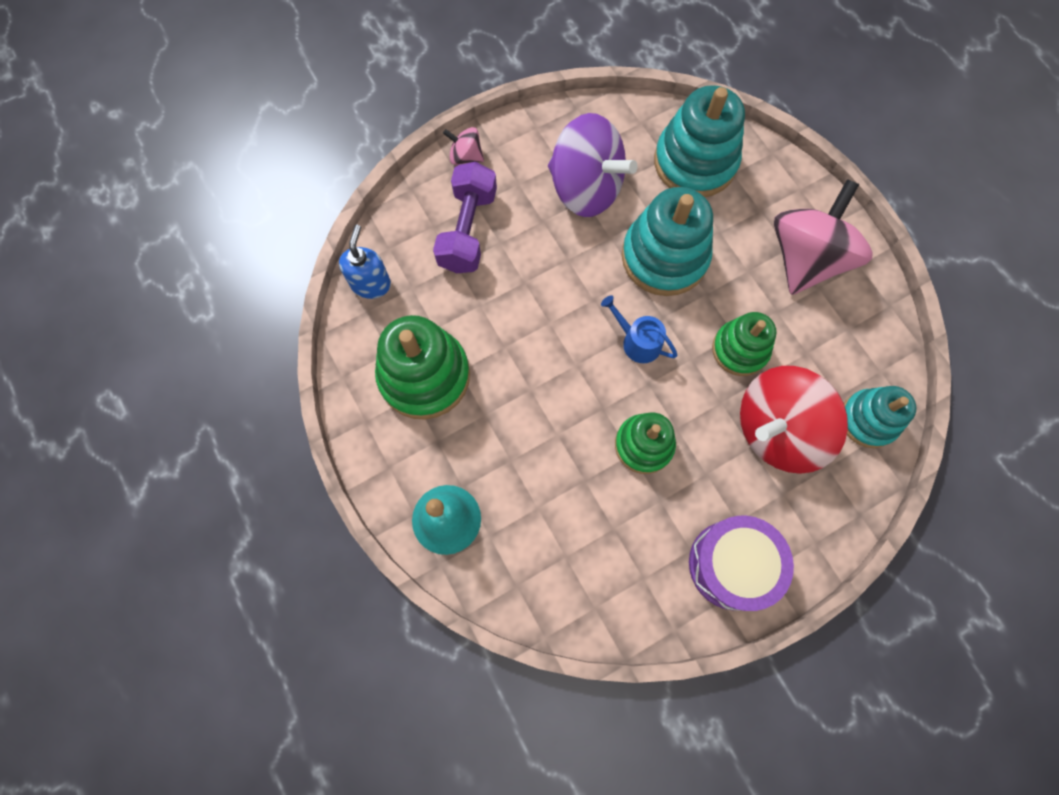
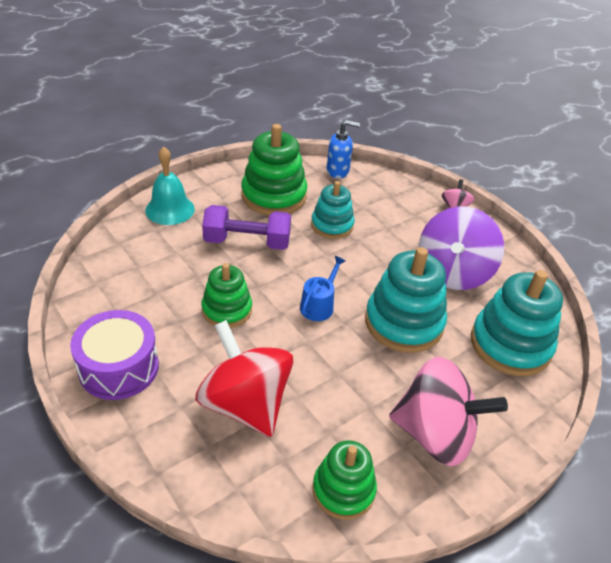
camera: 80 degrees right, 30 degrees down
(468, 230) = (393, 211): purple dumbbell -> purple dumbbell (247, 242)
(740, 349) = (323, 376): green stacking toy -> green stacking toy (343, 490)
(868, 420) = (261, 486): turquoise stacking toy -> turquoise stacking toy (332, 225)

